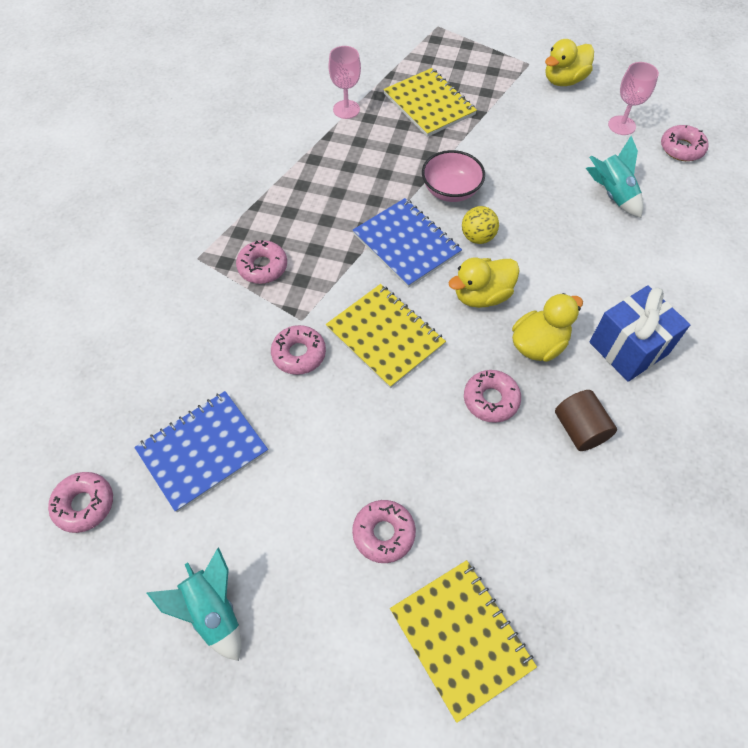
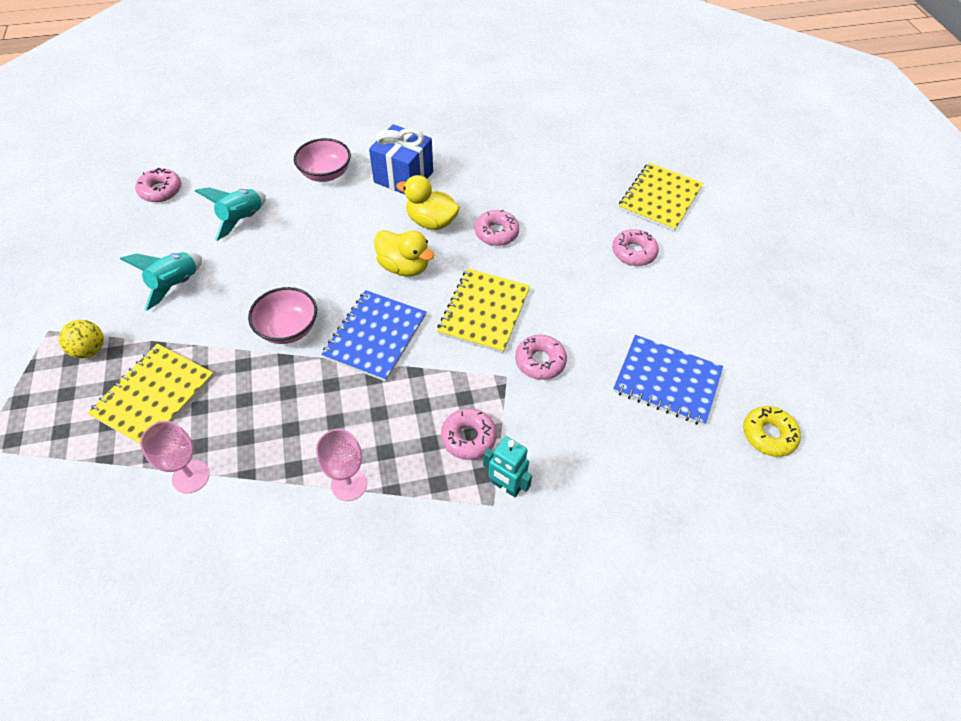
camera: 120 degrees left, 5 degrees down
(84, 504) = (768, 435): pink donut -> yellow donut
(204, 272) = (506, 486): none -> turquoise robot
(212, 611) = (754, 315): turquoise rocket -> turquoise rocket (176, 285)
(477, 237) = (339, 290): yellow ball -> yellow ball (90, 350)
(564, 80) = (74, 293): yellow duck -> none
(579, 429) = (487, 185): brown cylinder -> none
(621, 125) = (139, 234): pink goblet -> pink goblet (349, 484)
(662, 278) = (325, 174): none -> pink bowl

